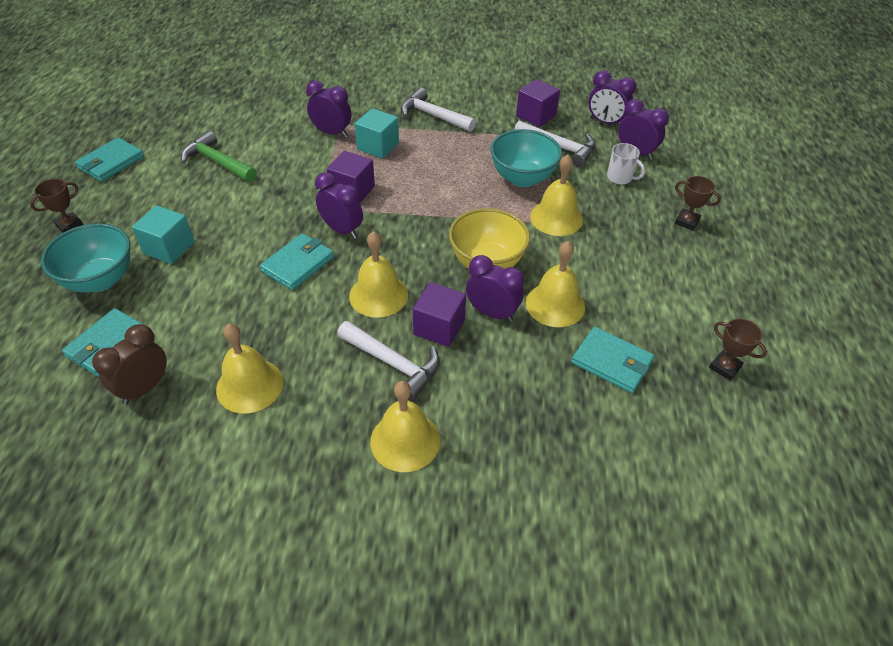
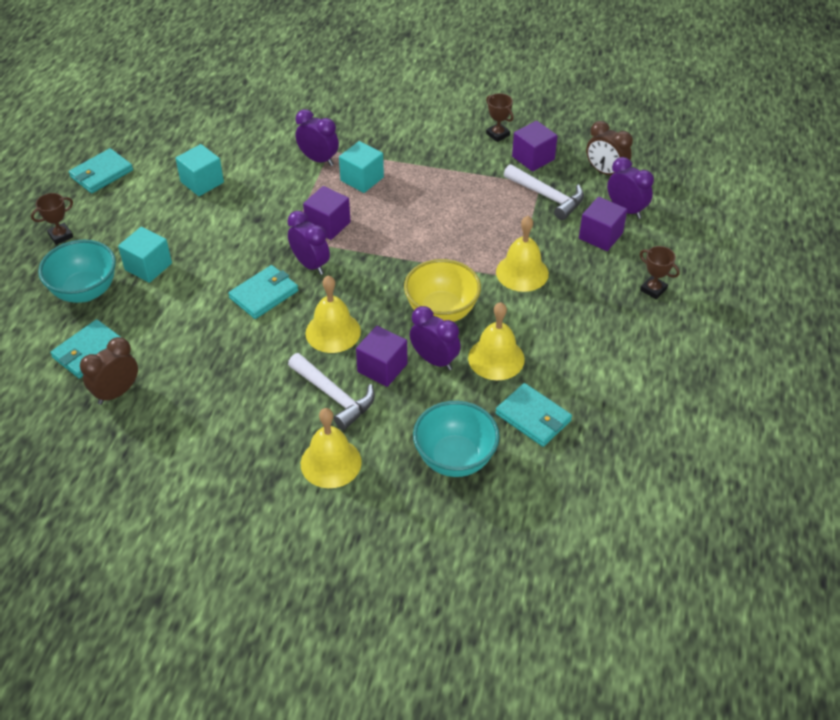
camera: 10 degrees right, 0 degrees up
(217, 162) = (202, 182): green hammer -> turquoise cube
(249, 385) = (205, 400): yellow bell -> none
(433, 115) = (425, 148): white hammer -> none
(522, 178) = (500, 227): turquoise bowl -> turquoise bowl (455, 459)
(605, 122) = (605, 172): purple clock -> brown clock
(620, 178) = (600, 236): white mug -> purple cube
(725, 367) = (638, 434): brown trophy -> brown trophy (498, 134)

